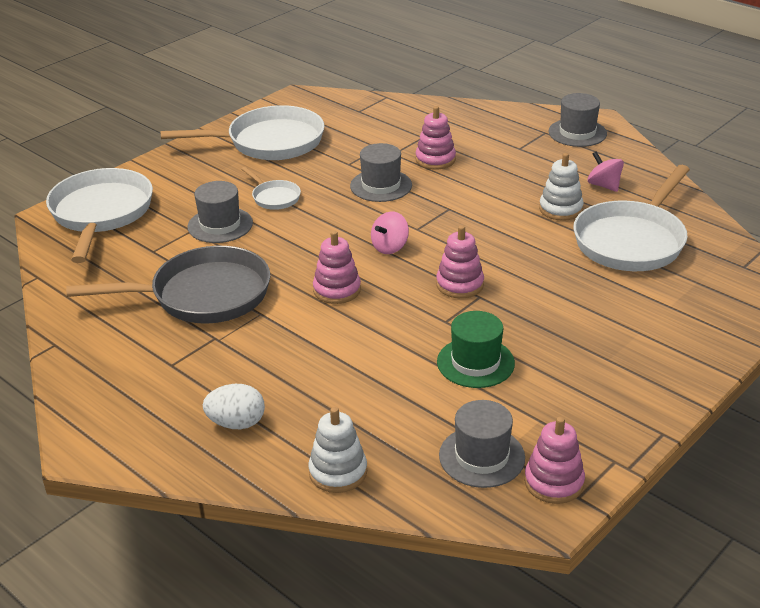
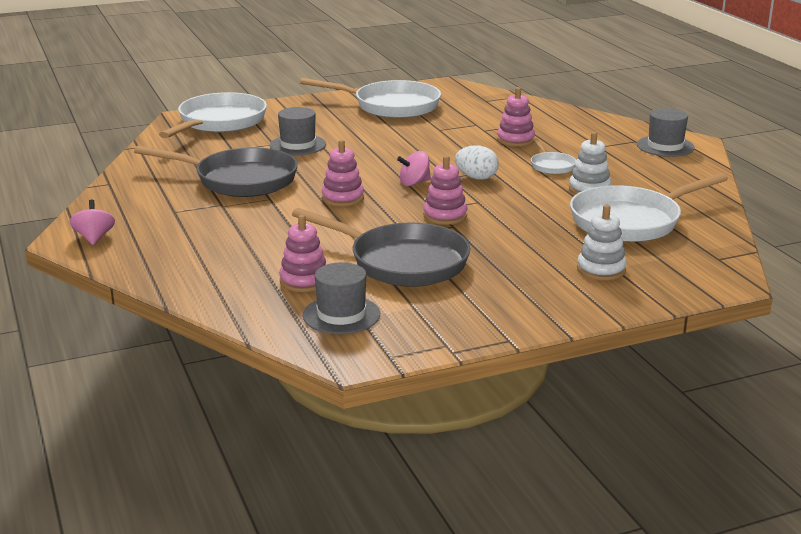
camera: 25 degrees right, 10 degrees down
(236, 423) = (182, 252): white egg -> white egg (476, 178)
(274, 197) = (357, 137): white pan -> white pan (551, 166)
(338, 472) = (223, 295): white stacking toy -> white stacking toy (601, 270)
(381, 185) = (450, 147): grey hat -> none
(475, 362) = (402, 262): green hat -> grey pan
(554, 482) = (381, 344): pink stacking toy -> pink stacking toy (304, 281)
(604, 185) = (648, 183): pink spinning top -> pink spinning top (94, 238)

